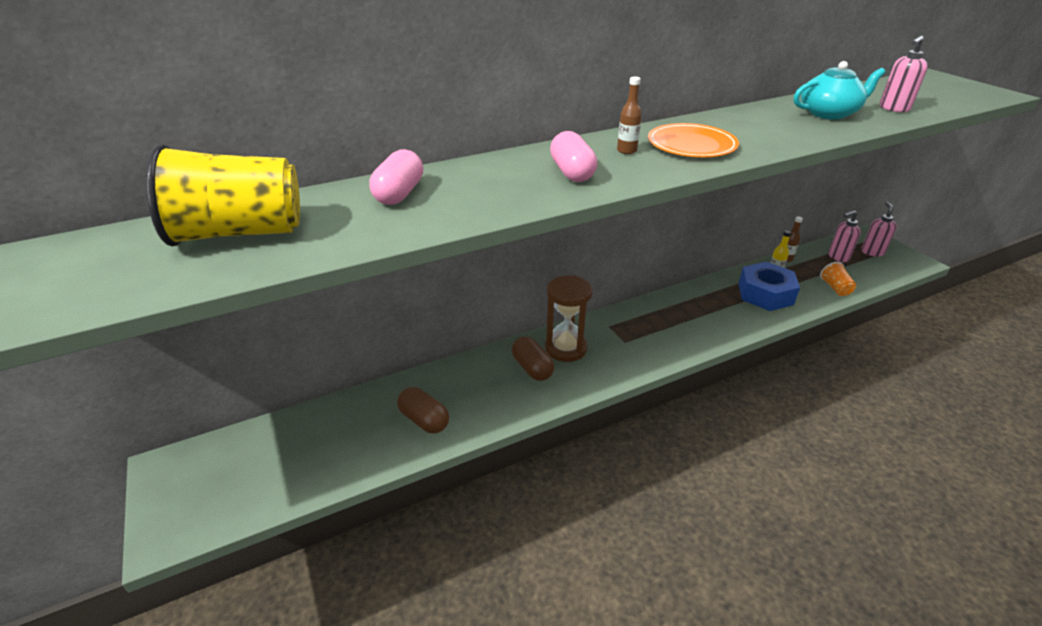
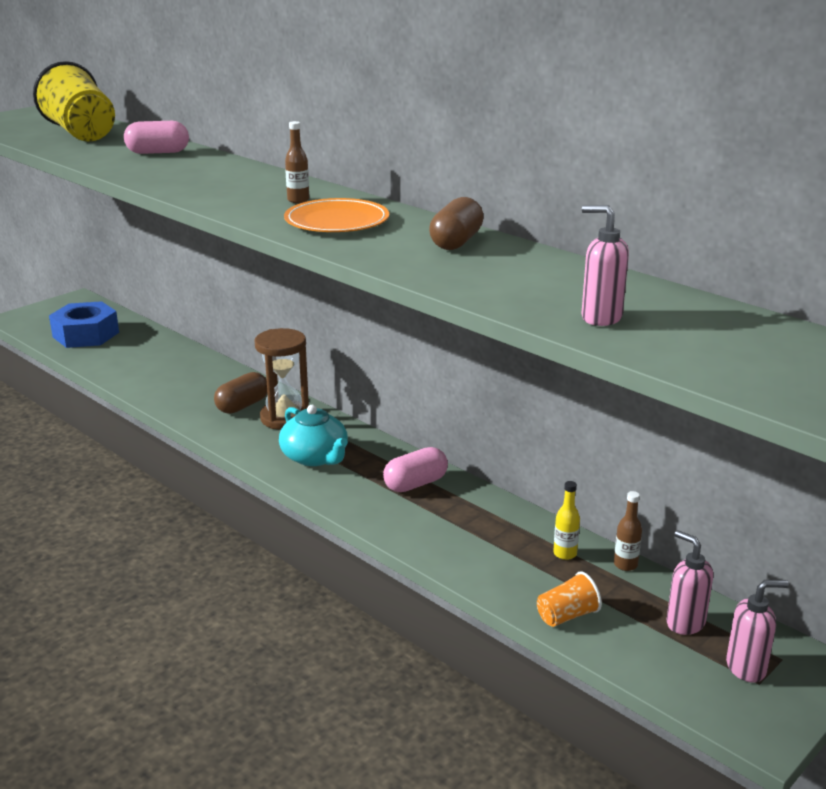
camera: 70 degrees right, 10 degrees down
(424, 420) = (150, 371): brown capsule -> brown capsule (456, 242)
(572, 172) = (229, 188): pink capsule -> pink capsule (415, 484)
(765, 294) = (496, 546): blue nut -> blue nut (86, 335)
(829, 113) = (526, 279): turquoise teapot -> turquoise teapot (315, 457)

